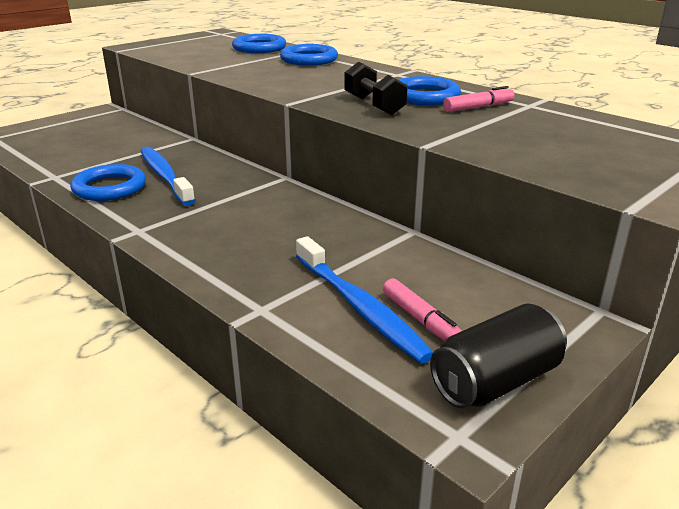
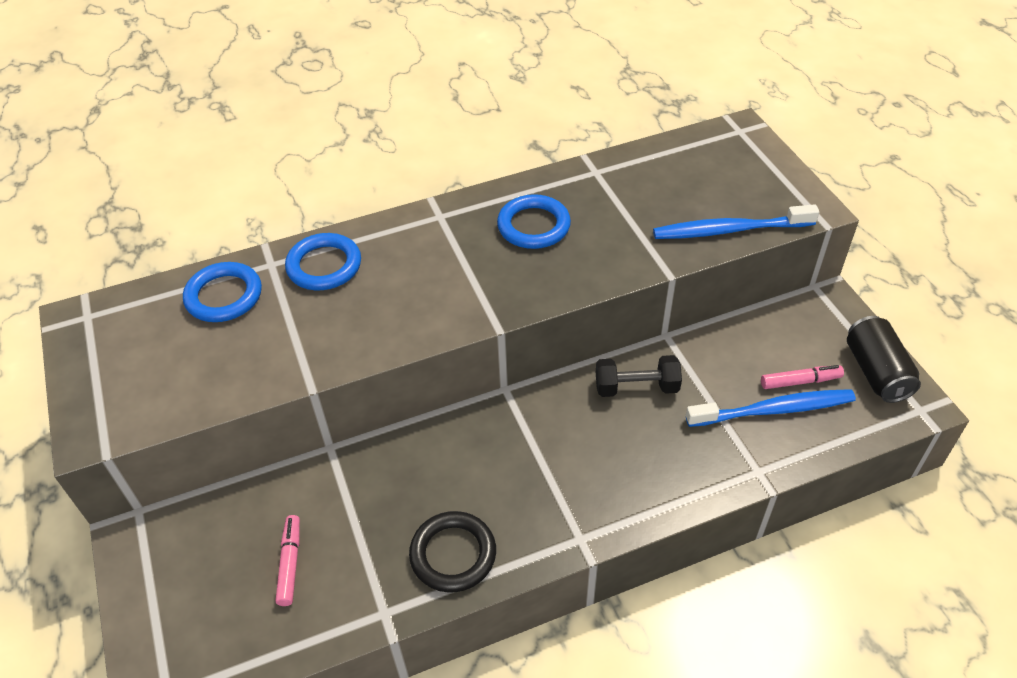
camera: 65 degrees left, 20 degrees up
(110, 188) = (453, 554): blue ring -> black ring
(165, 176) = (446, 495): blue toothbrush -> blue toothbrush (730, 230)
(374, 105) = (543, 270): black dumbbell -> black dumbbell (636, 387)
(478, 107) = (586, 205): pink marker -> pink marker (290, 563)

